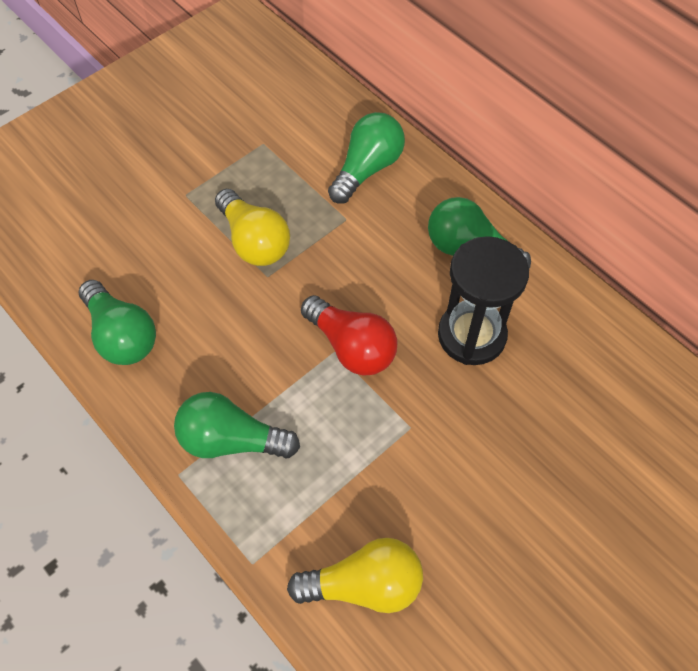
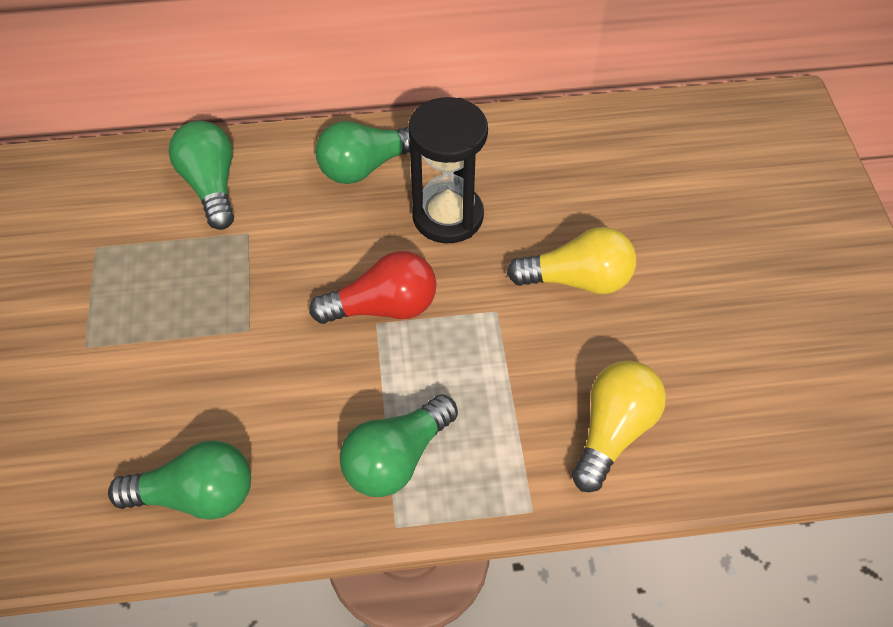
camera: 55 degrees left, 5 degrees down
(254, 241) = (199, 318): yellow light bulb -> yellow light bulb (577, 280)

